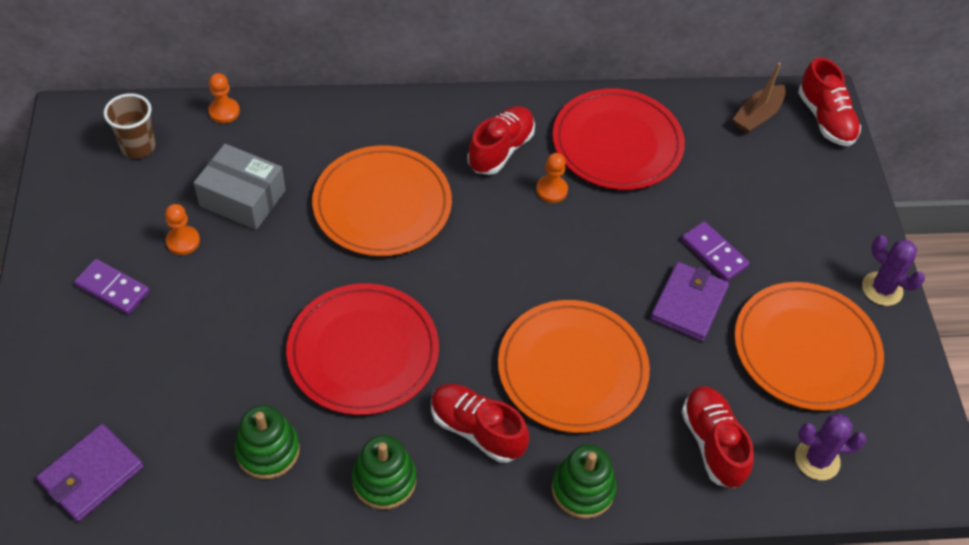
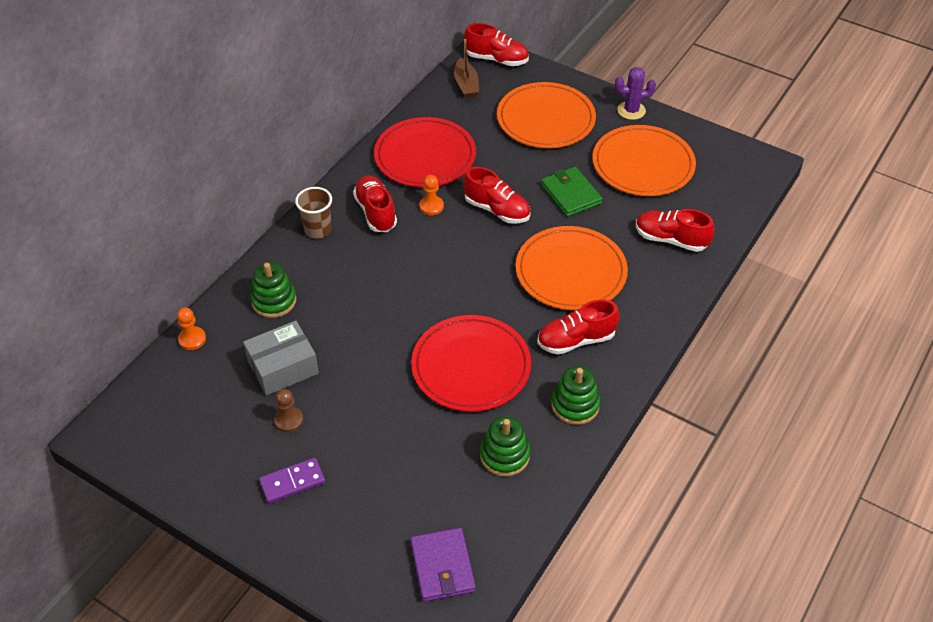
camera: 50 degrees left, 5 degrees down
(138, 147) = (173, 406): brown cup -> brown cup (318, 230)
(183, 241) = (289, 420): orange pawn -> brown pawn
(382, 204) = (362, 295): orange plate -> orange plate (545, 119)
(583, 489) = (655, 313): green stacking toy -> green stacking toy (274, 301)
(600, 249) = (497, 210): none -> red shoe
(689, 304) = (571, 194): purple wallet -> green wallet
(714, 253) = (546, 162): purple domino -> none
(817, 460) = (715, 203): purple cactus -> none

